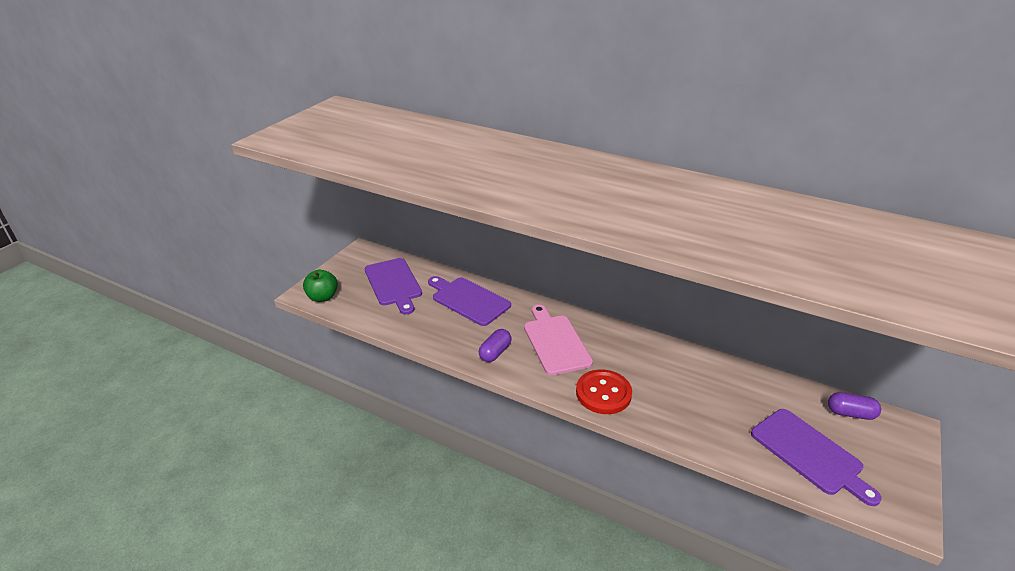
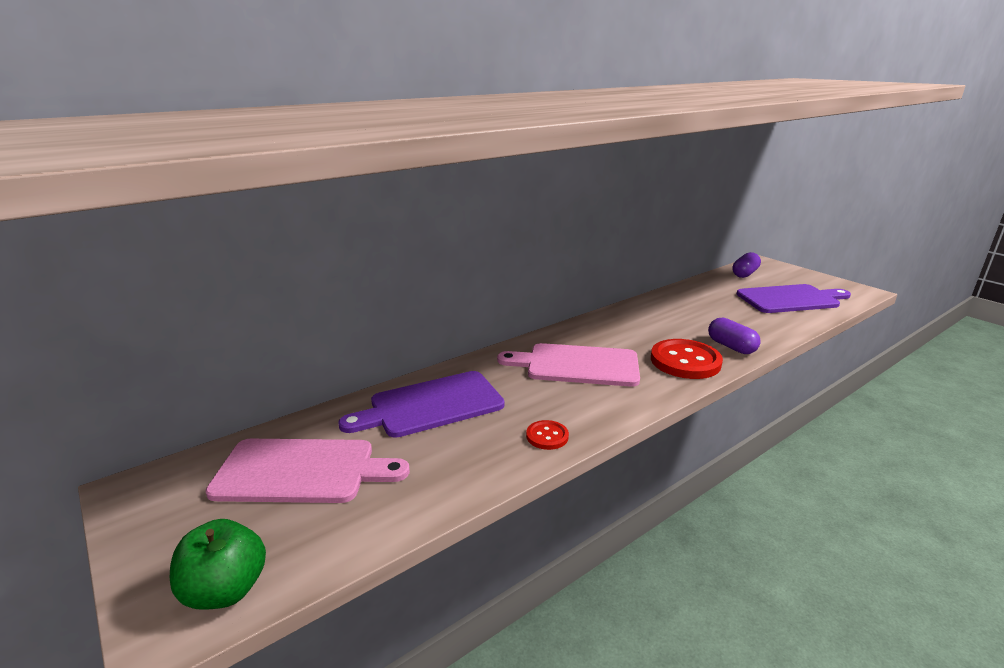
camera: 65 degrees left, 10 degrees down
(394, 284) = (302, 471): purple cutting board -> pink cutting board
(465, 349) = (547, 436): none -> red button
(495, 352) = (570, 412): purple capsule -> purple capsule (731, 347)

